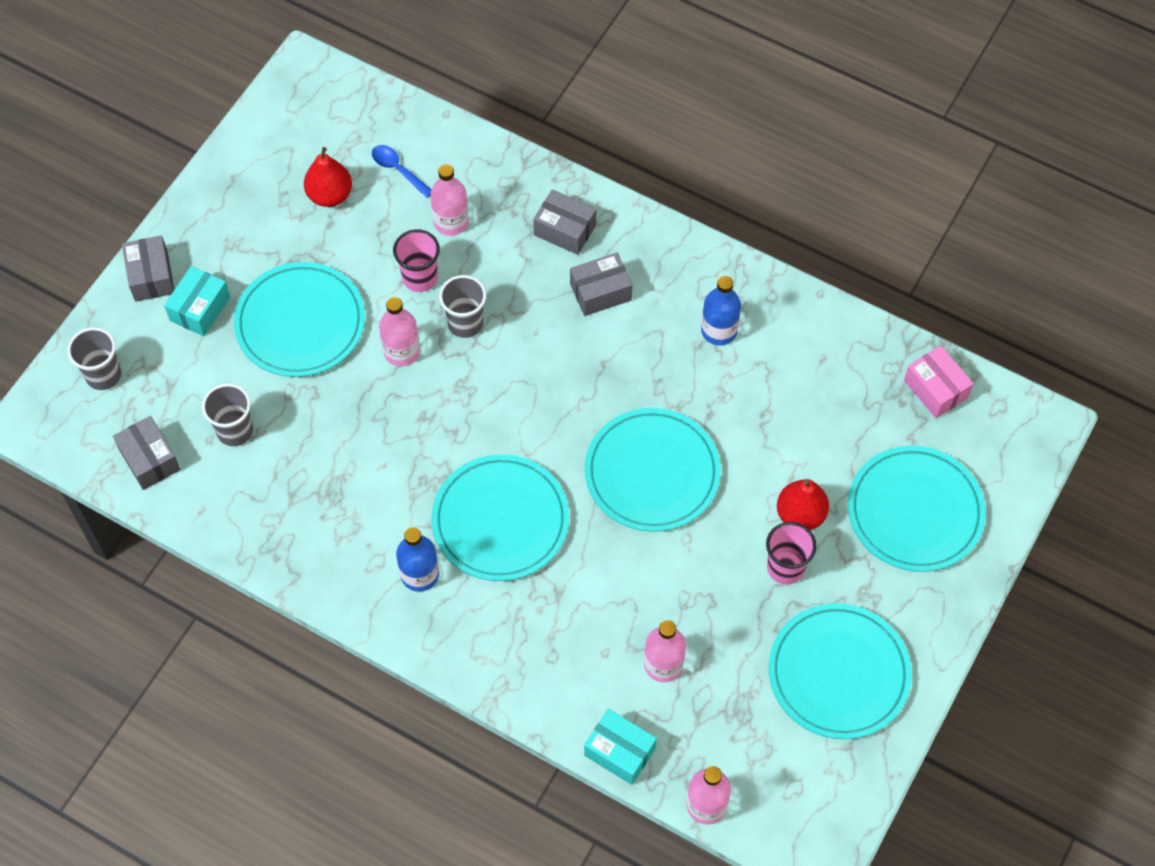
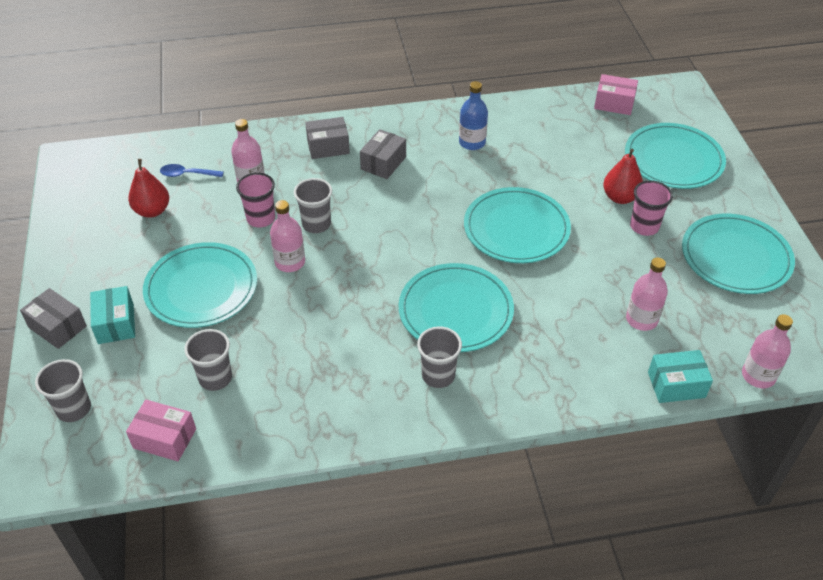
camera: 40 degrees left, 15 degrees down
(150, 460) = (165, 438): grey box -> pink box
(420, 574) = (438, 375): blue bottle -> grey cup

